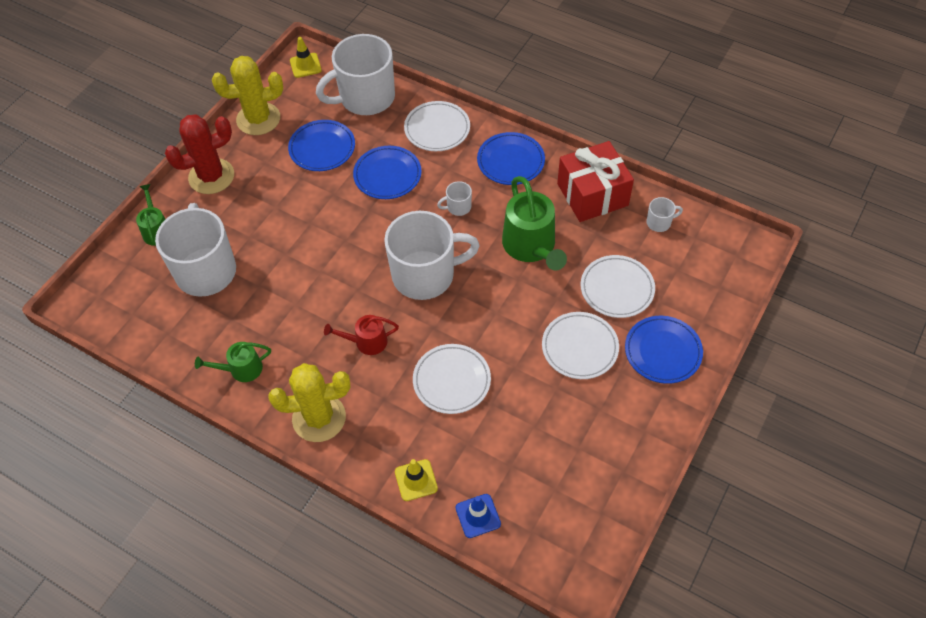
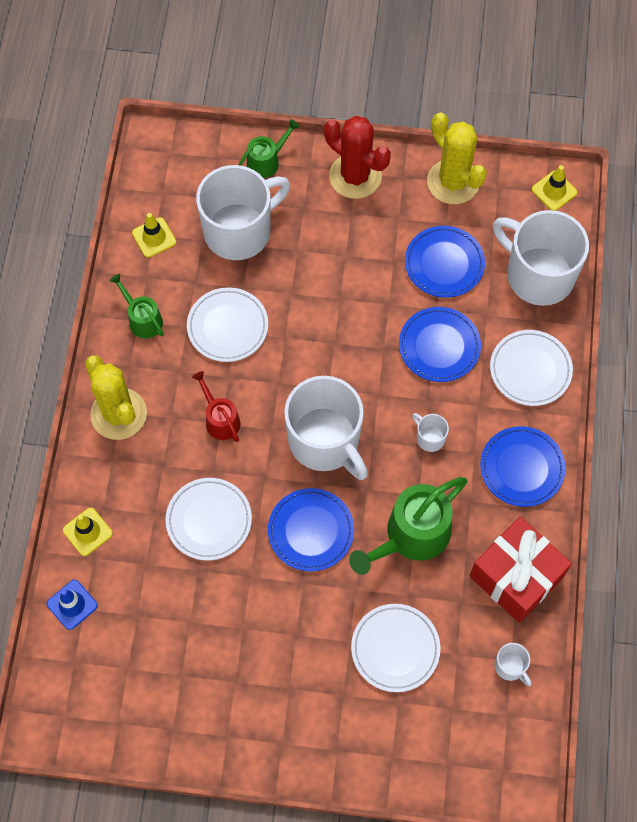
camera: 65 degrees right, 10 degrees up
(170, 334) = (154, 237): none -> yellow traffic cone
(579, 347) = (301, 635): white plate -> white plate (227, 327)
(662, 351) = (333, 725): blue plate -> blue plate (311, 531)

